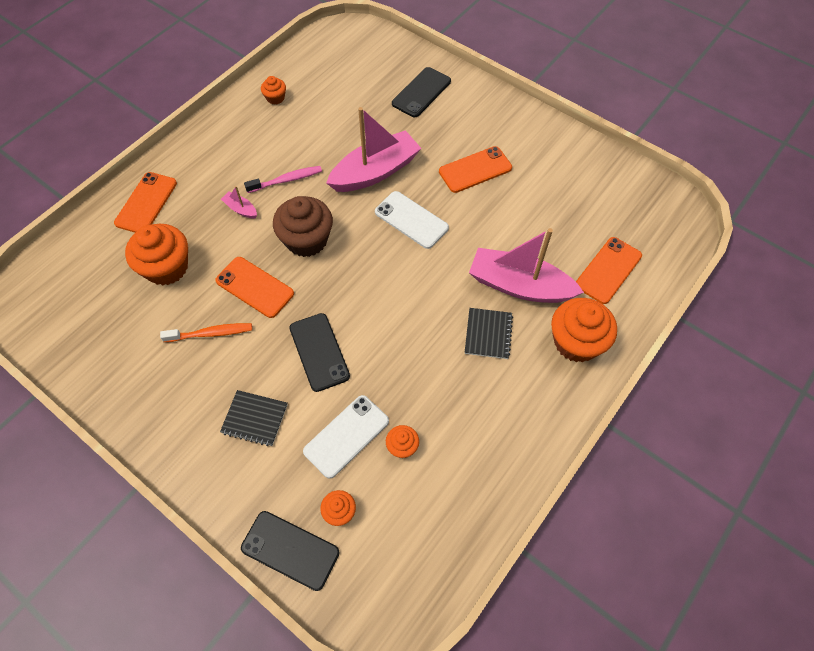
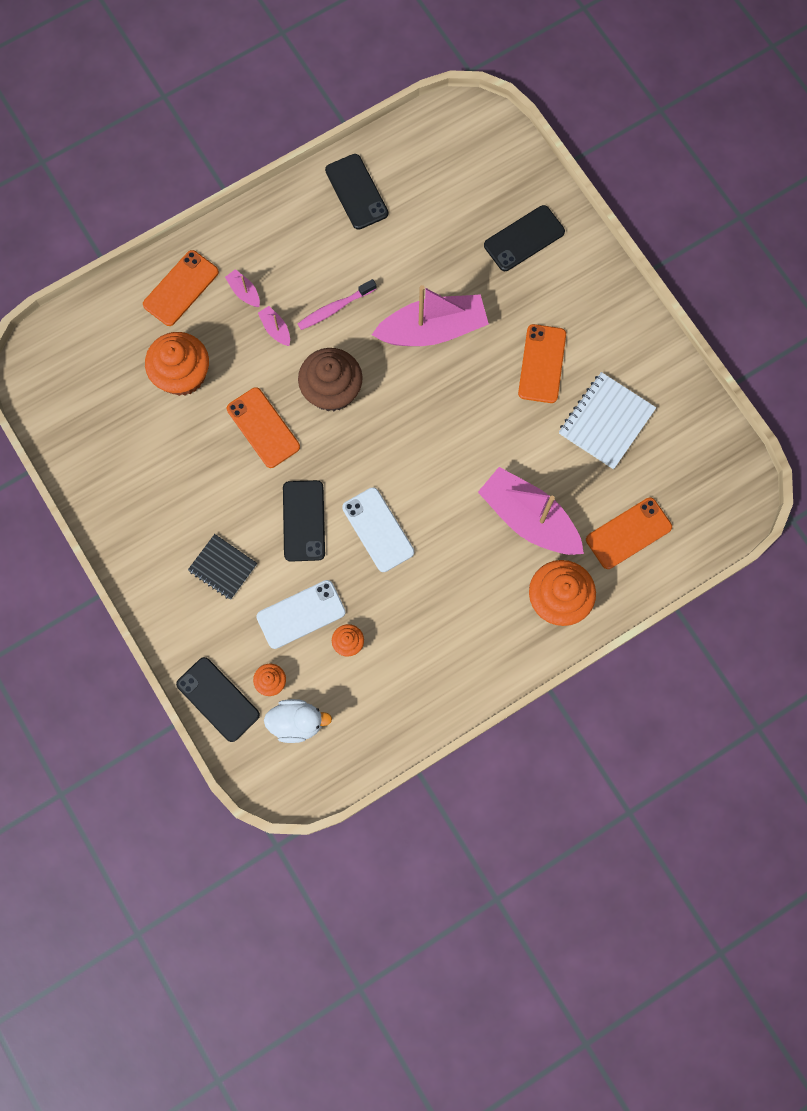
camera: 20 degrees right, 15 degrees up
(204, 190) = (244, 292): none -> pink boat
(211, 333) = (207, 464): orange toothbrush -> none
(275, 98) = (356, 192): orange cupcake -> black phone
(286, 180) = (334, 308): pink toothbrush -> pink toothbrush turned 150 degrees clockwise
(380, 543) = (297, 722): none -> white duck
(411, 220) = (448, 403): white phone -> white phone (378, 529)
(475, 170) = (542, 364): orange phone -> orange phone turned 75 degrees counterclockwise
(488, 334) = (474, 560): black notebook -> none
(547, 194) = (606, 421): none -> white notebook

